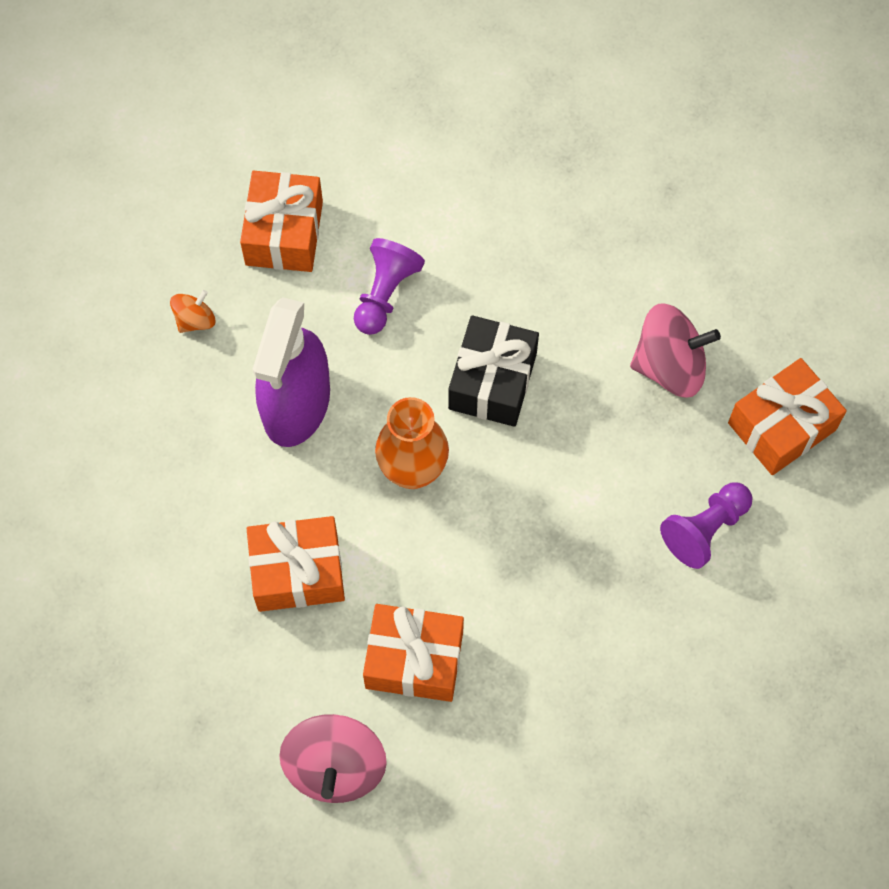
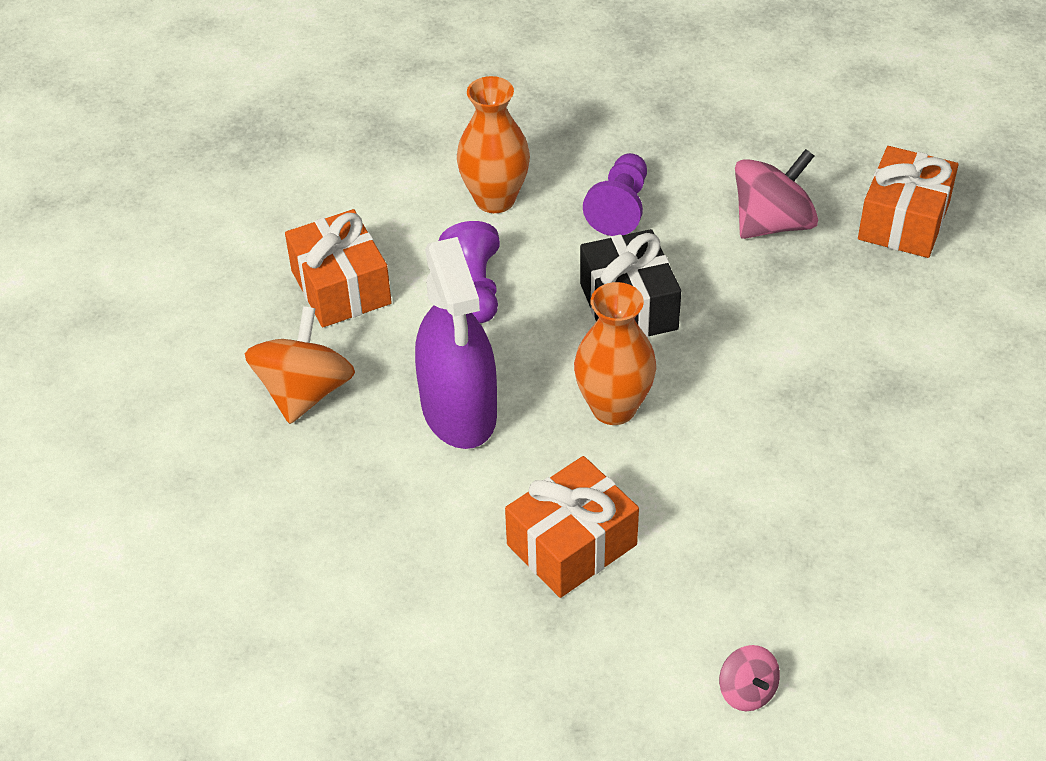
camera: 30 degrees left, 20 degrees down
(195, 320) = (305, 392): orange spinning top -> orange spinning top, size x1.91
(335, 767) = (747, 691): pink spinning top -> pink spinning top, size x0.52
(414, 659) = (745, 558): orange gift -> none
(461, 212) = (495, 199): none -> orange vase
(705, 529) = (910, 323): purple pawn -> purple pawn (620, 208)

